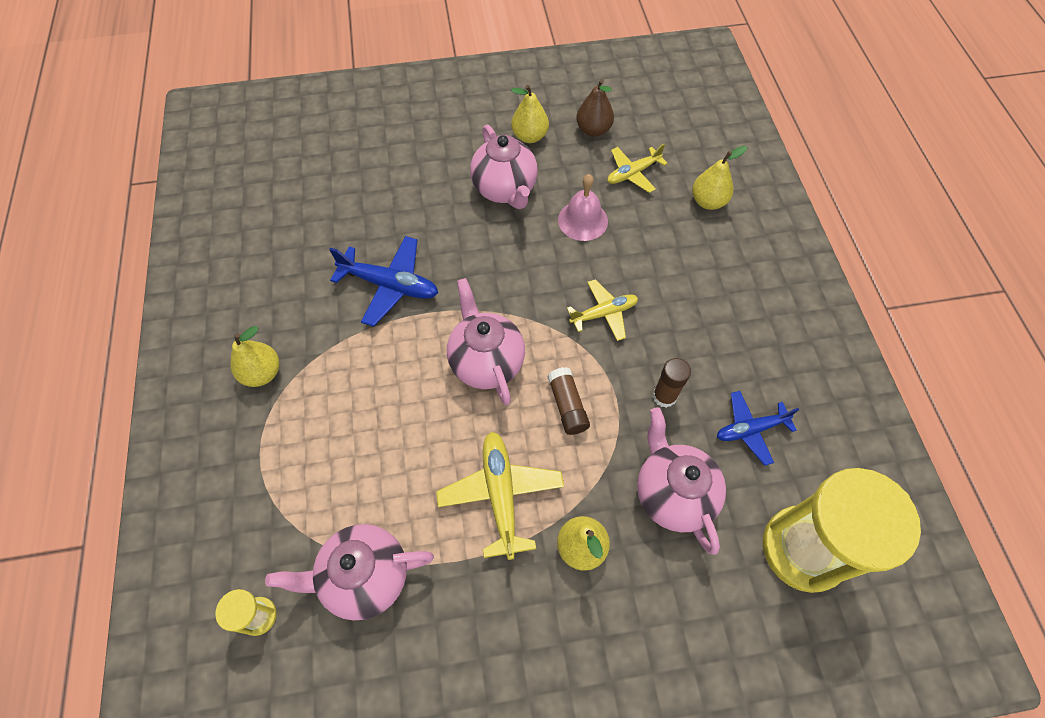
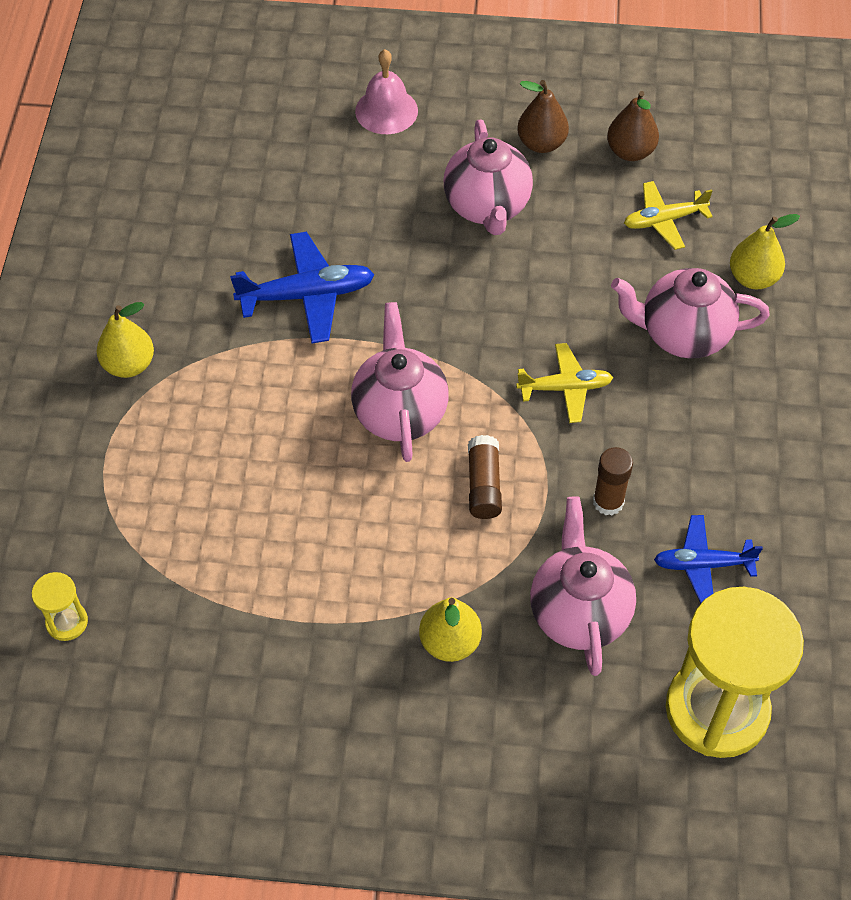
camera: 15 degrees right, 5 degrees down
(365, 577) = (193, 612): pink teapot -> pink teapot (683, 334)
(390, 285) = (307, 295): blue plane -> blue plane turned 45 degrees counterclockwise
(501, 495) = (373, 564): yellow plane -> none
(529, 136) = (541, 143): yellow pear -> brown pear
(583, 220) = (576, 267): pink bell -> pink bell (386, 111)

